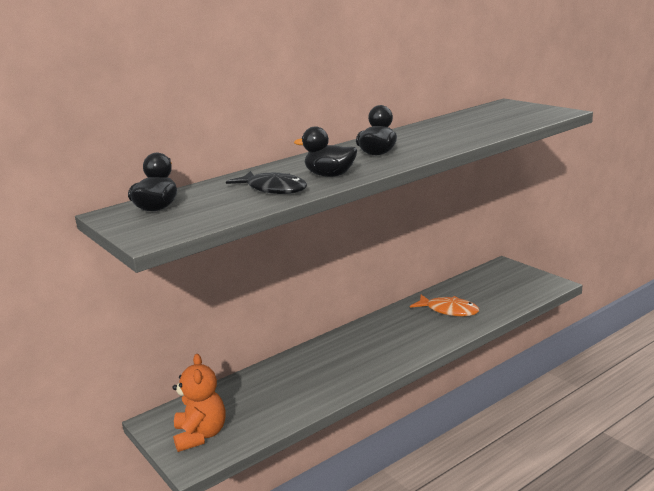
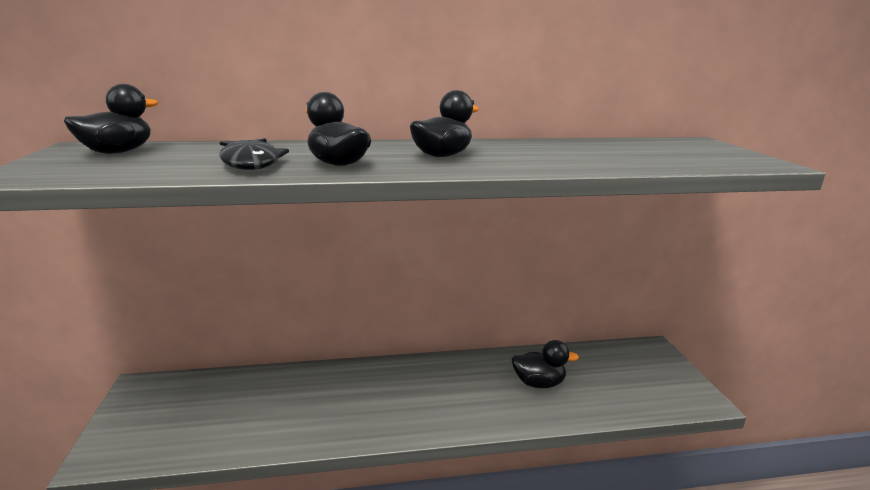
camera: 25 degrees right, 0 degrees up
(201, 435) = (147, 424): orange teddy bear -> none
(449, 310) = (538, 383): orange fish -> black duck

